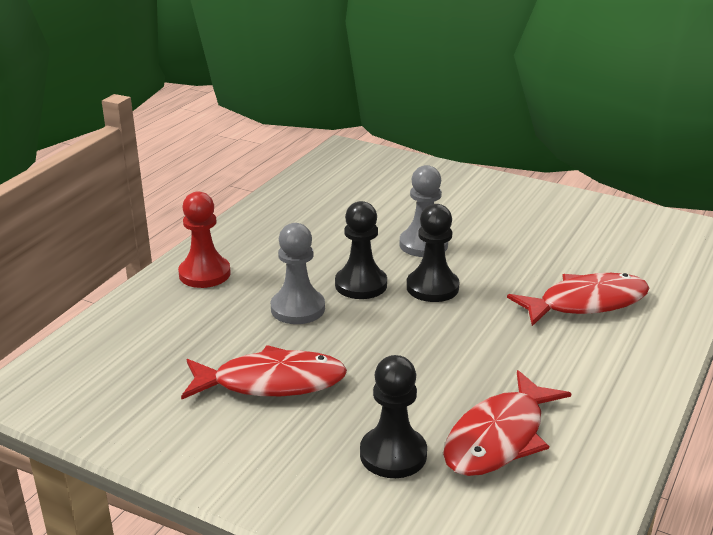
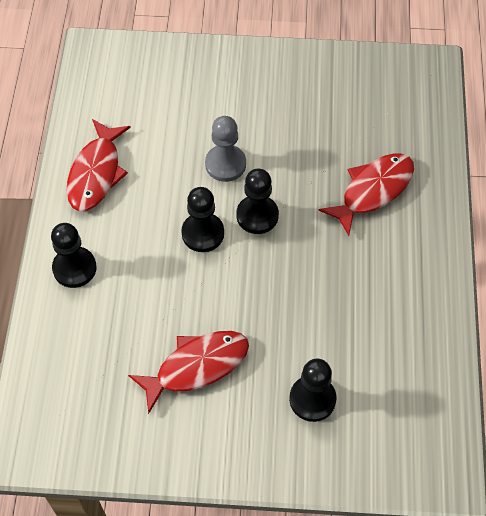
camera: 25 degrees left, 30 degrees up
(204, 274) = (74, 268): red pawn -> black pawn
(298, 309) = (171, 280): grey pawn -> none
(499, 437) = (370, 354): red fish -> red fish (96, 173)

